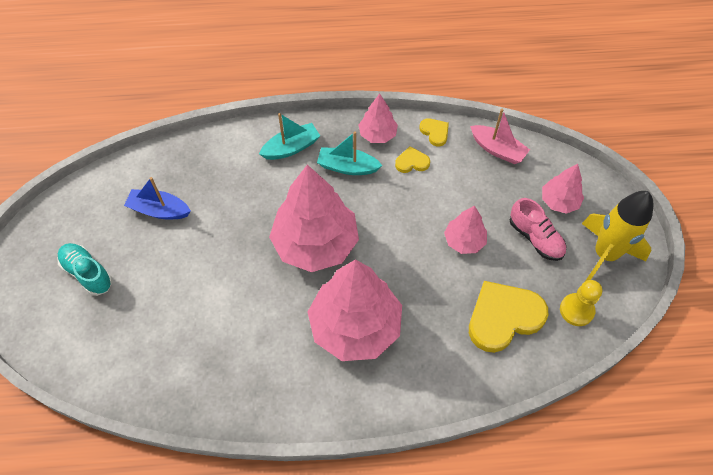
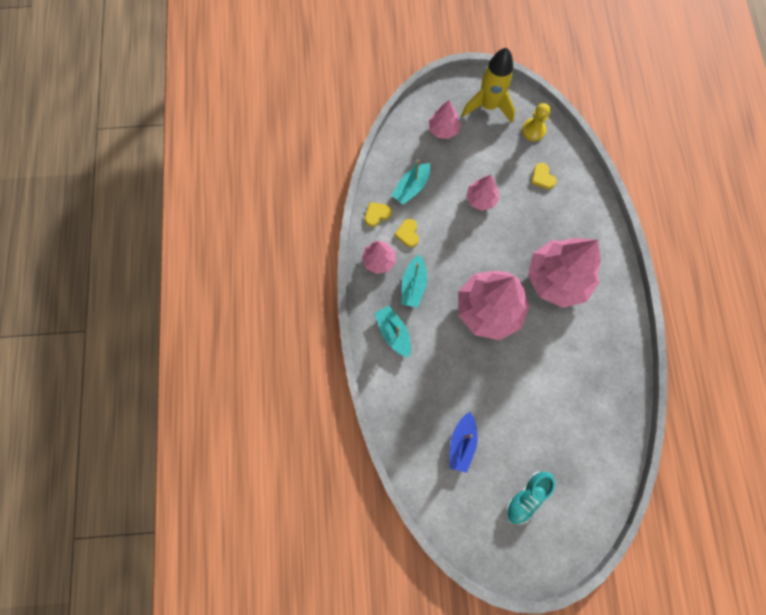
camera: 90 degrees left, 15 degrees up
(472, 166) = (411, 188): none -> turquoise boat
(497, 149) = (394, 168): pink boat -> none
(503, 317) = (542, 177): yellow heart -> yellow heart, size x0.48
(535, 238) = (476, 149): pink shoe -> none

